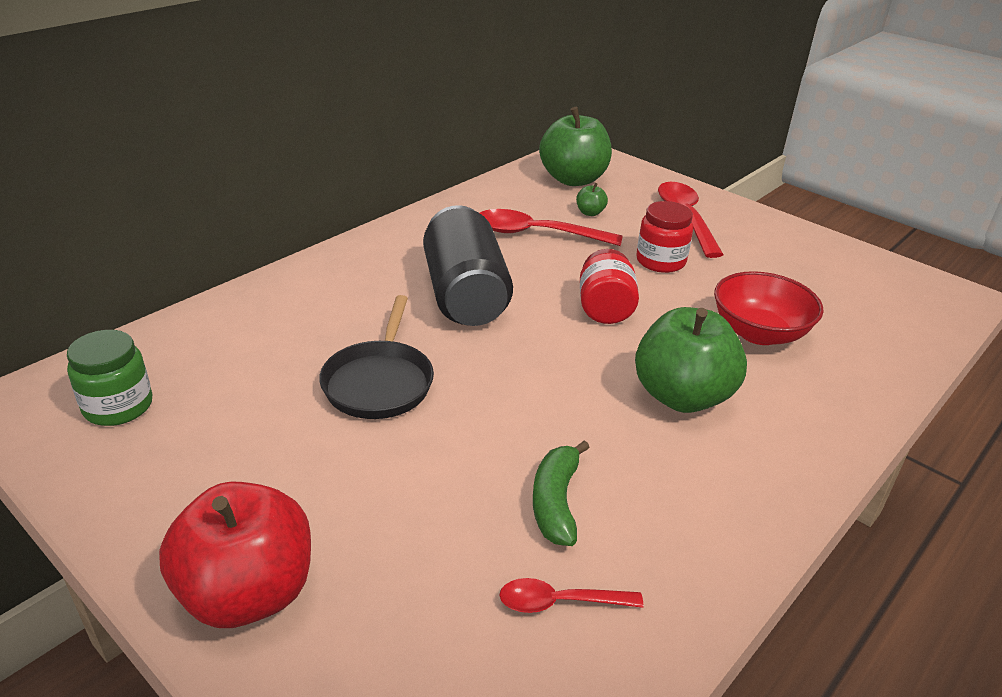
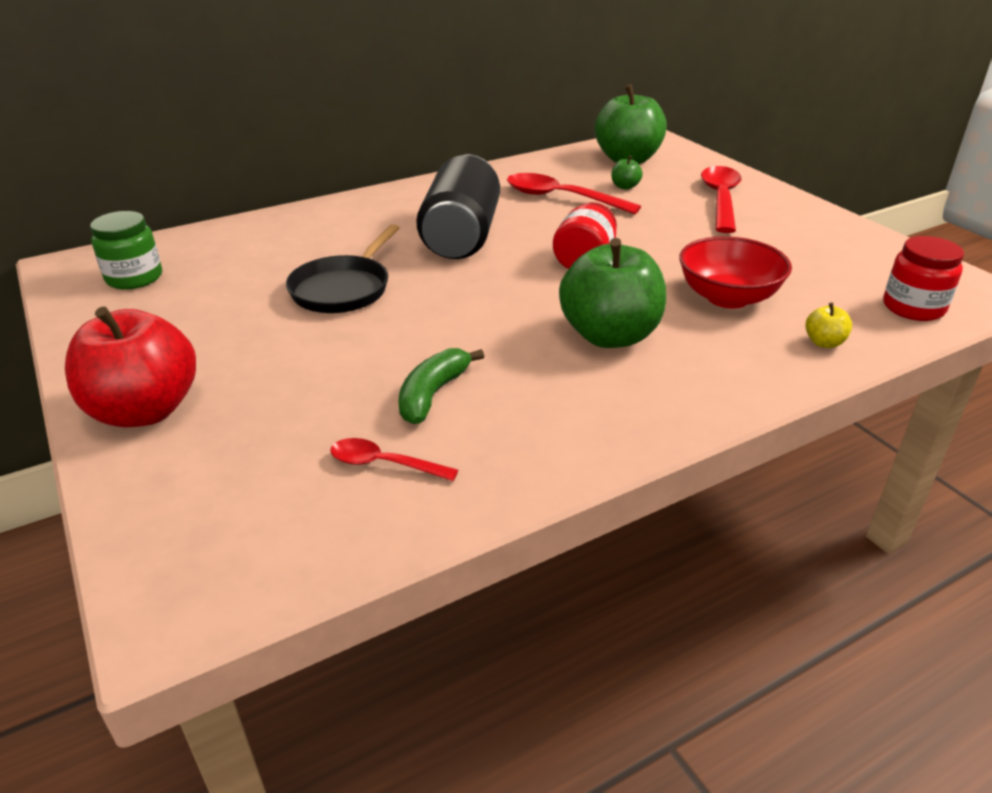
camera: 20 degrees right, 0 degrees up
(660, 261) = (668, 230): red jar -> red jar (913, 308)
(867, 371) = (824, 343): none -> yellow apple

